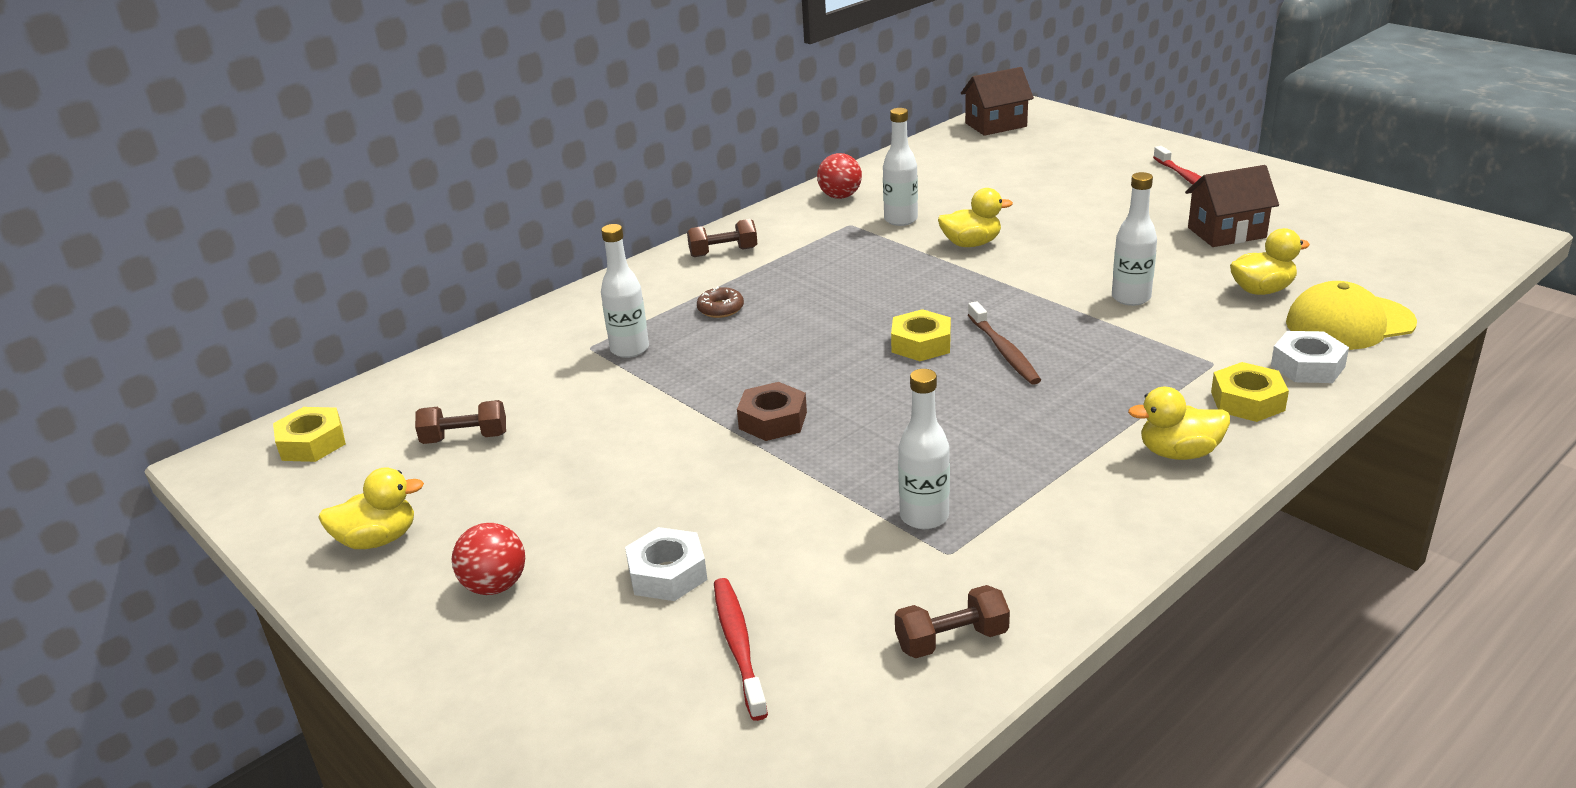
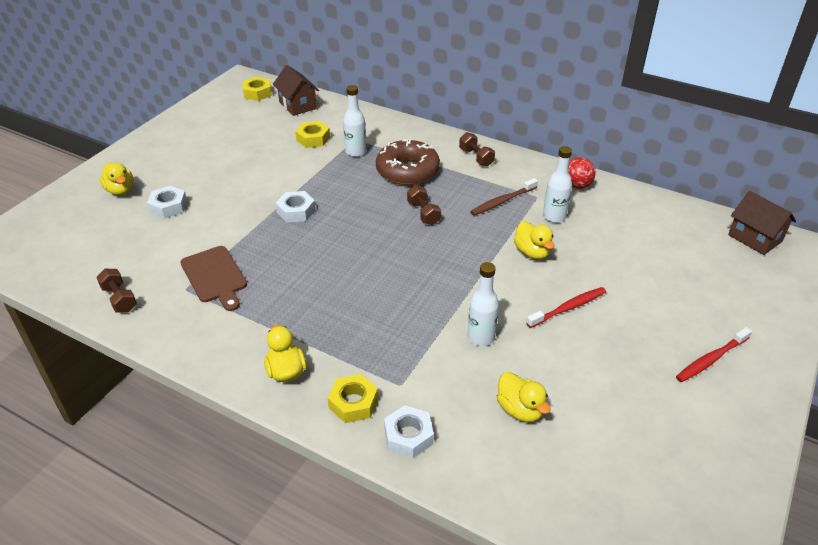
camera: 70 degrees right, 10 degrees up
(378, 539) = (190, 129): yellow duck -> yellow duck (120, 190)
(465, 438) = (266, 128): brown dumbbell -> brown dumbbell (423, 213)
(495, 586) = (160, 165): red ball -> none
(720, 309) = (407, 170): brown donut -> brown donut, size x2.34
(738, 646) = (119, 236): red toothbrush -> red toothbrush (568, 308)
(773, 420) = (296, 211): brown nut -> white nut
(921, 344) = (389, 250): yellow nut -> yellow nut (313, 139)
(924, 517) = (215, 276): white bottle -> brown cutting board
(1003, 351) = (390, 284): brown toothbrush -> brown toothbrush (503, 201)
(1226, 232) = (615, 386): brown house -> brown house (298, 105)
(1349, 323) = (483, 464): yellow cap -> none

